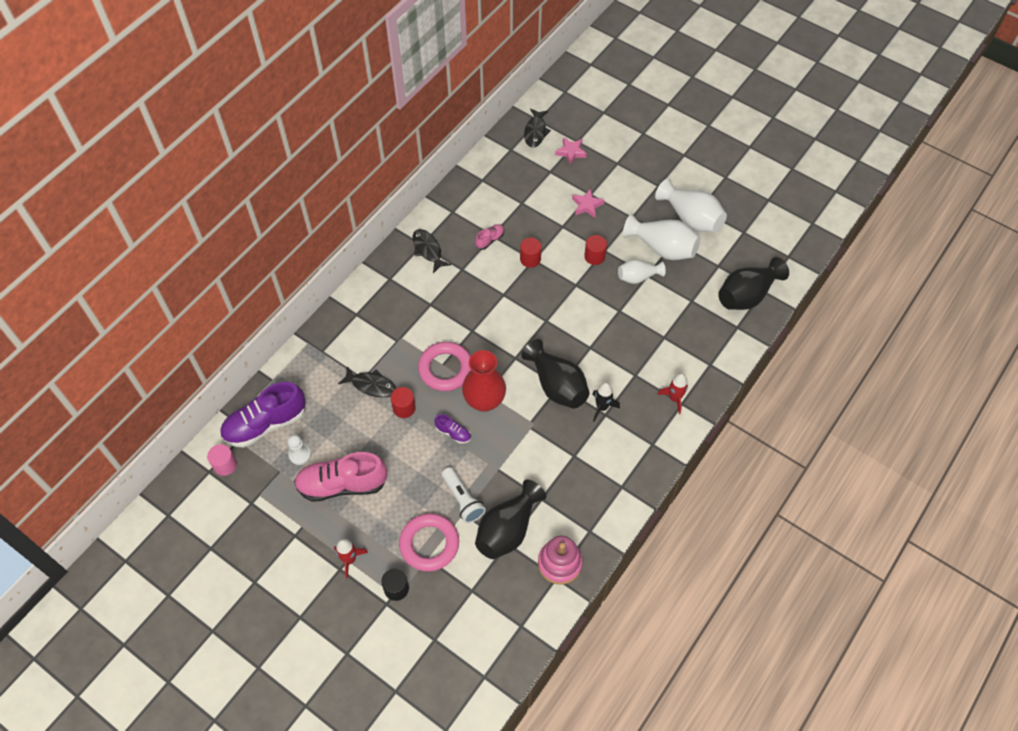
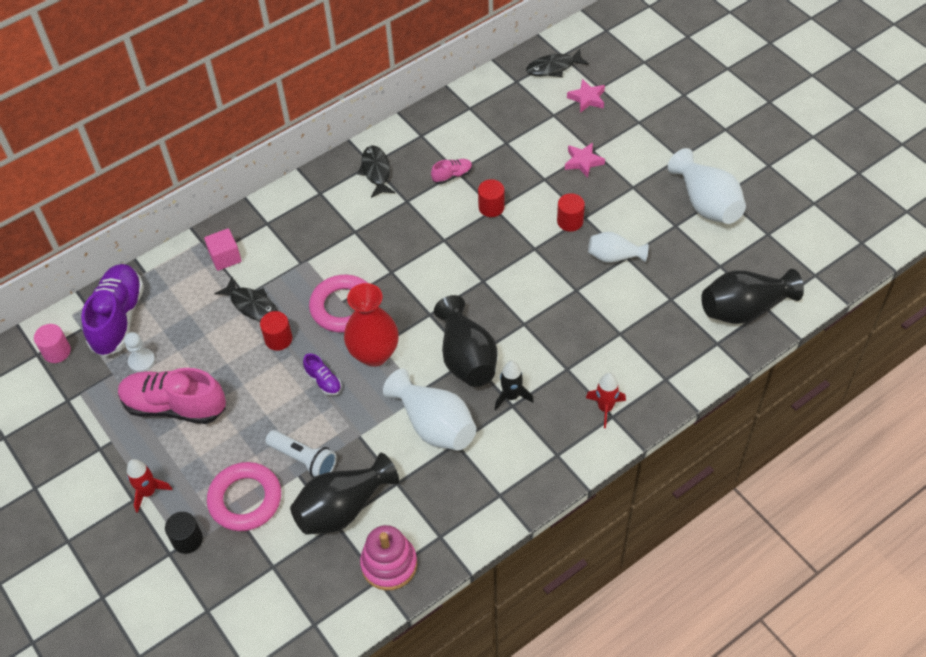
camera: 20 degrees right, 5 degrees down
(265, 424) = (118, 318): purple shoe -> purple shoe turned 105 degrees clockwise
(333, 351) = (225, 257): none -> pink cube
(463, 500) = (304, 460): white flashlight -> white flashlight turned 45 degrees counterclockwise
(535, 132) = (553, 68): black fish -> black fish turned 45 degrees clockwise
(662, 248) = (657, 230): white vase -> white vase (434, 425)

